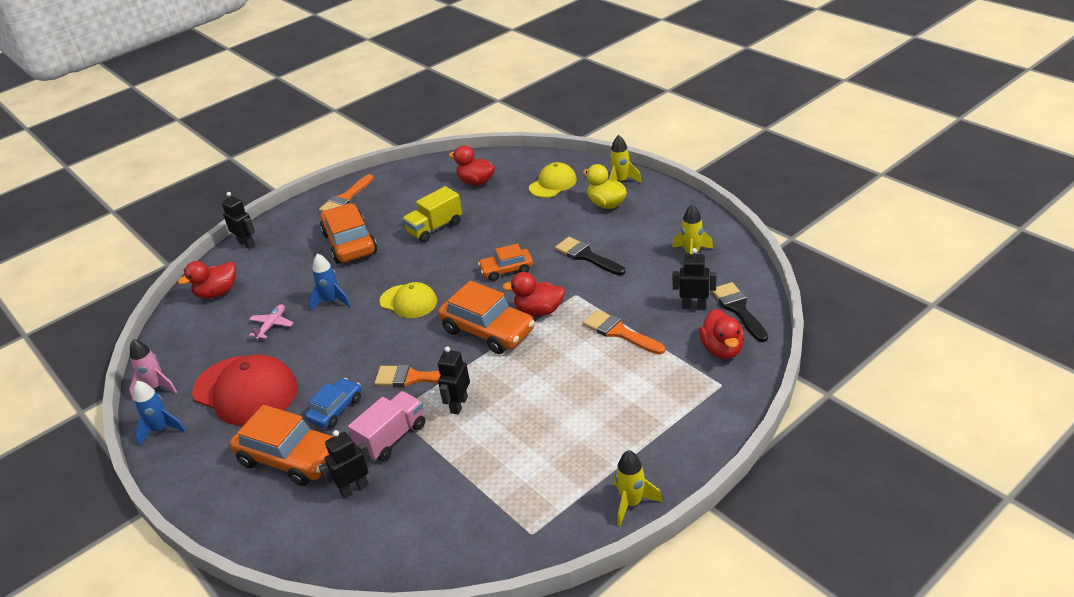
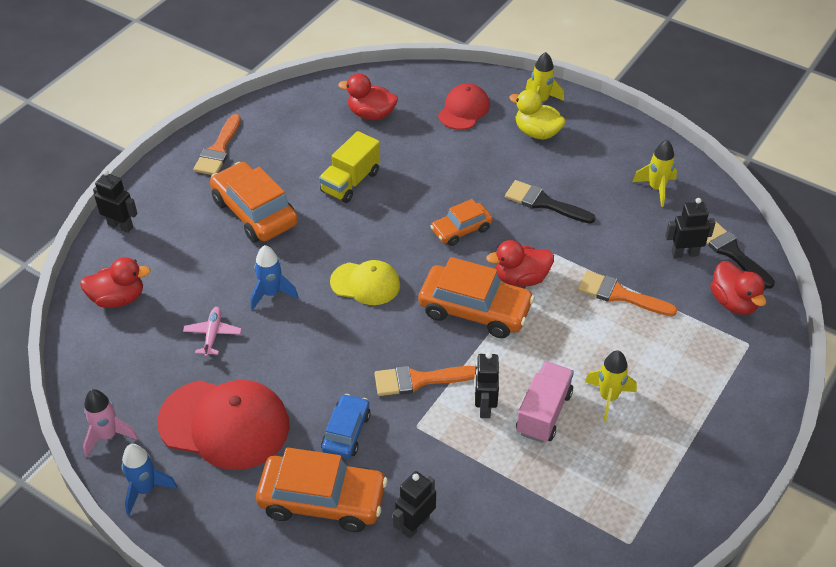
camera: 20 degrees left, 10 degrees up
(217, 293) = (118, 298): red duck -> red duck turned 135 degrees counterclockwise
(392, 437) = (428, 457): pink truck -> pink truck (543, 413)
(553, 184) = (464, 110): yellow cap -> red cap
(632, 503) = (715, 492): yellow rocket -> yellow rocket (608, 397)

